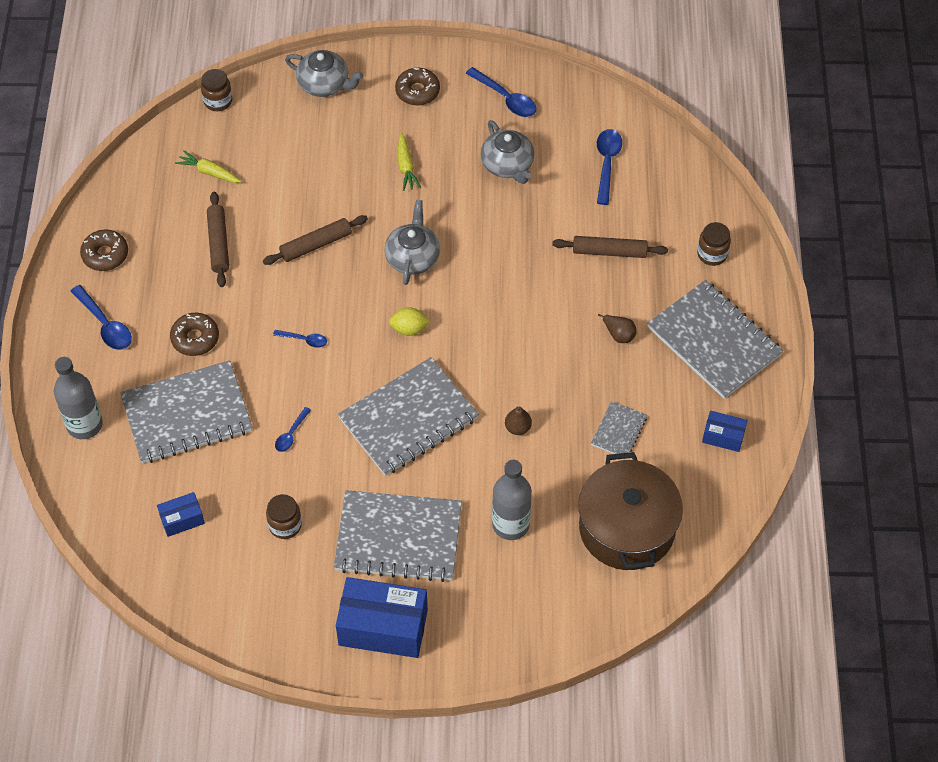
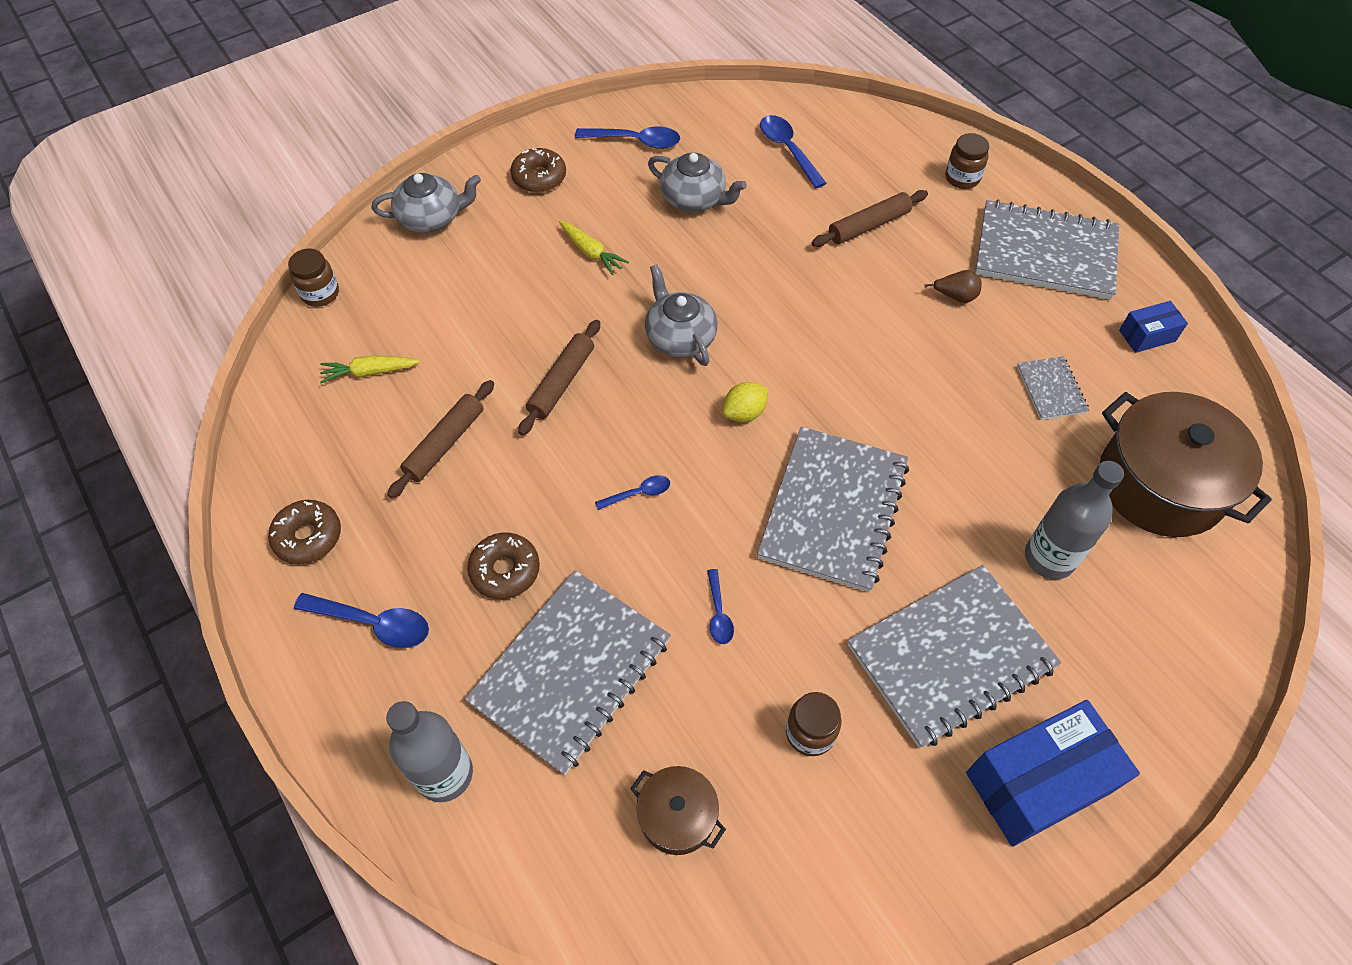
camera: 35 degrees left, 0 degrees up
(182, 519) = (677, 816): blue box -> brown pot
(219, 243) = (445, 444): brown rolling pin -> brown rolling pin turned 75 degrees clockwise
(518, 428) = (953, 448): brown pear -> none

